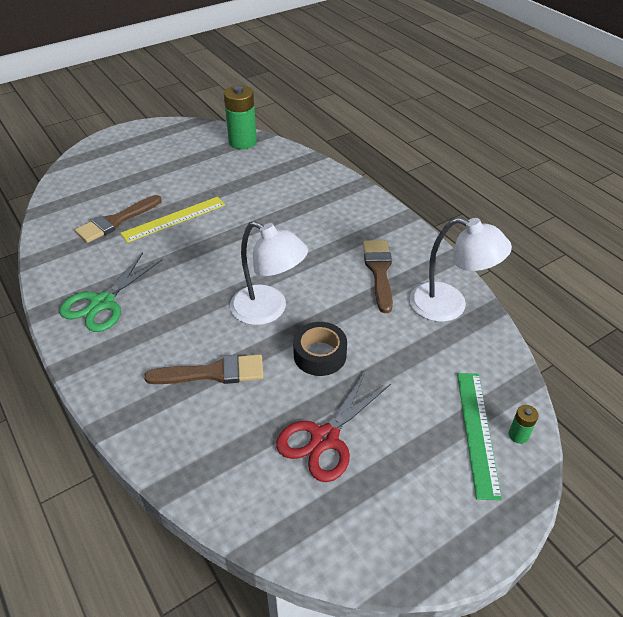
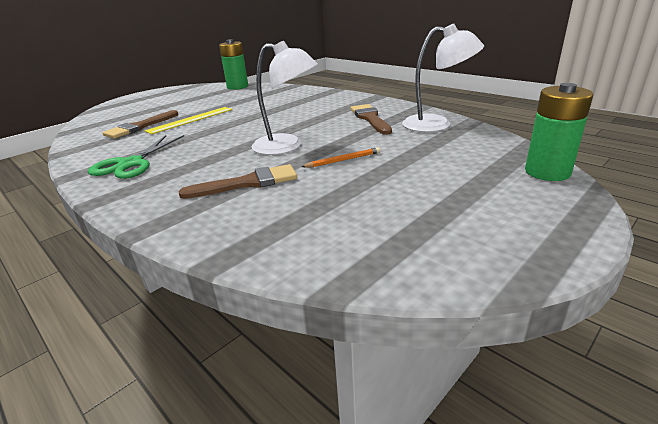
camera: 10 degrees left, 15 degrees down
(320, 355) = (343, 160): black tape -> orange pencil
(325, 438) = (374, 202): red scissors -> none
(477, 432) = (510, 176): green ruler -> none
(518, 435) = (547, 172): green battery -> green battery, size x2.21

